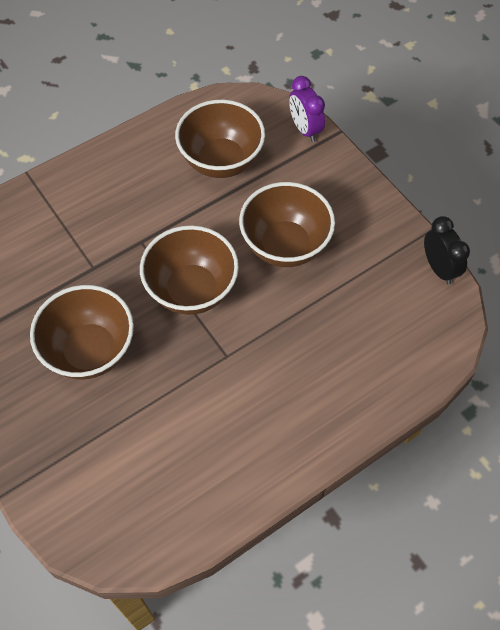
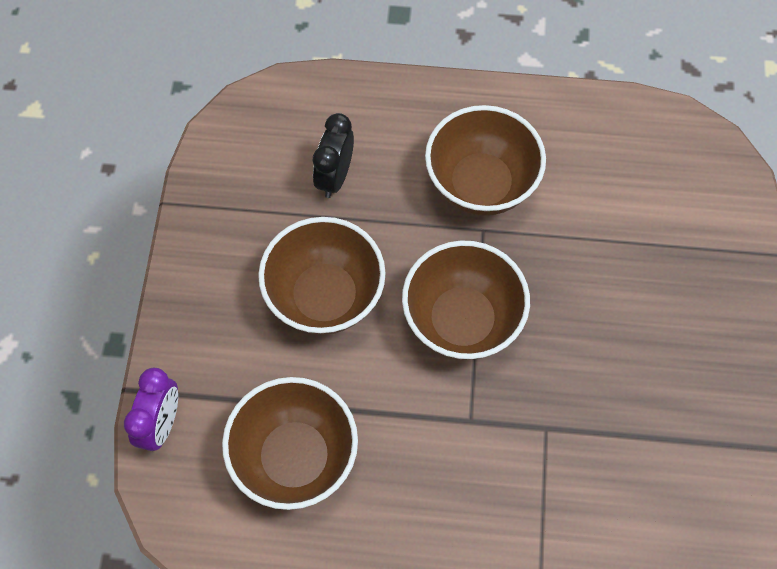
camera: 140 degrees left, 5 degrees up
(90, 351) = (613, 332): brown bowl -> brown bowl (481, 185)
(439, 268) = (206, 161): black clock -> black clock (335, 177)

